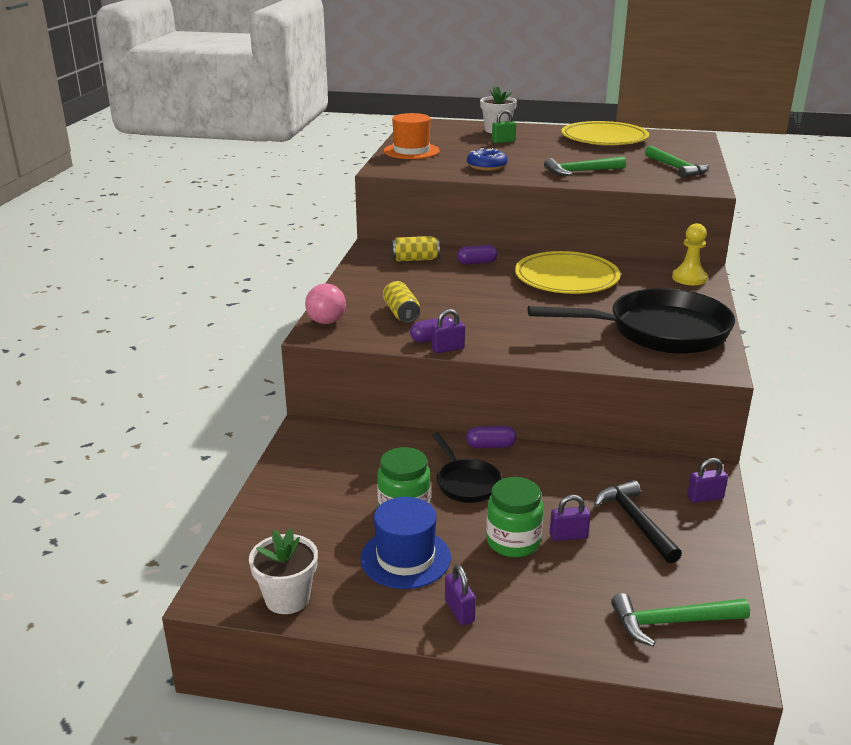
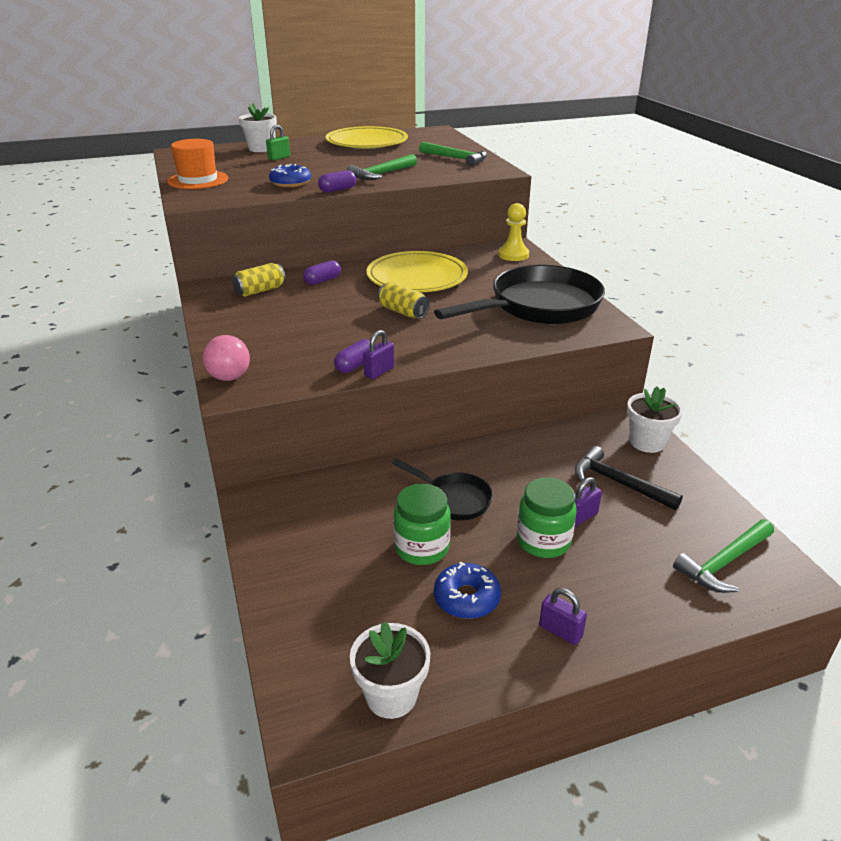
camera: 30 degrees left, 5 degrees up
(401, 313) = (299, 348): yellow can -> yellow can (403, 312)
(405, 558) = (466, 598): blue hat -> blue donut
(490, 446) = (443, 455): purple capsule -> purple capsule (337, 190)
(705, 498) = (647, 442): purple padlock -> white flower pot

